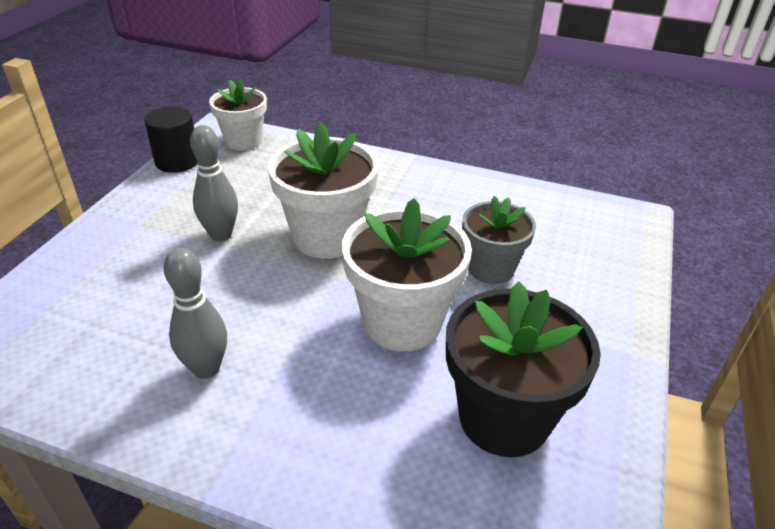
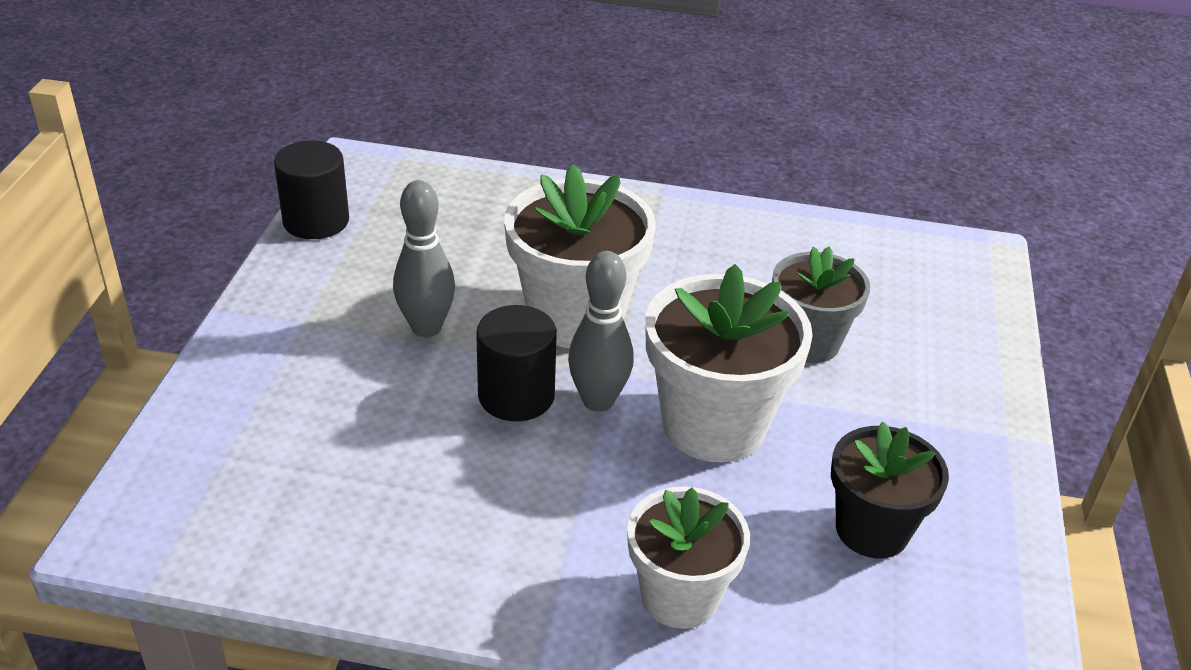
camera: 10 degrees left, 0 degrees up
(206, 368) = (480, 510): grey bowling pin -> grey bowling pin (598, 401)
(243, 141) = (402, 181): white flower pot -> white flower pot (679, 596)
(265, 287) = (516, 396): none -> black cylinder
(504, 418) = (872, 530): black flower pot -> black flower pot, size x0.65

